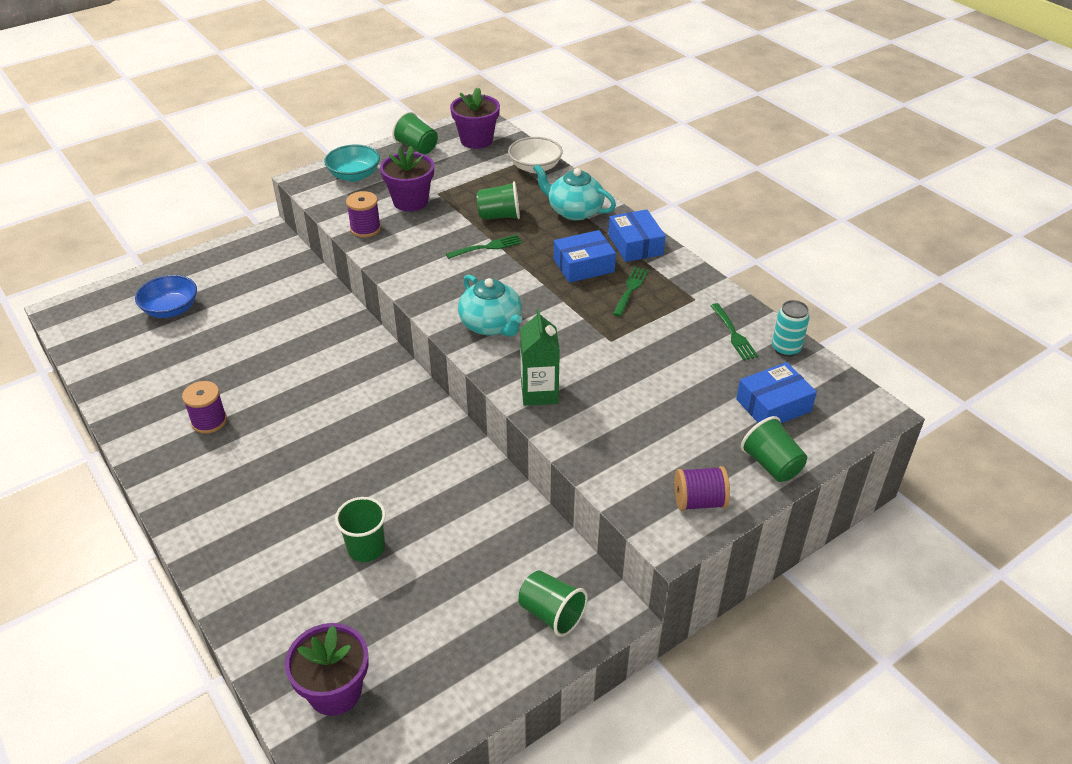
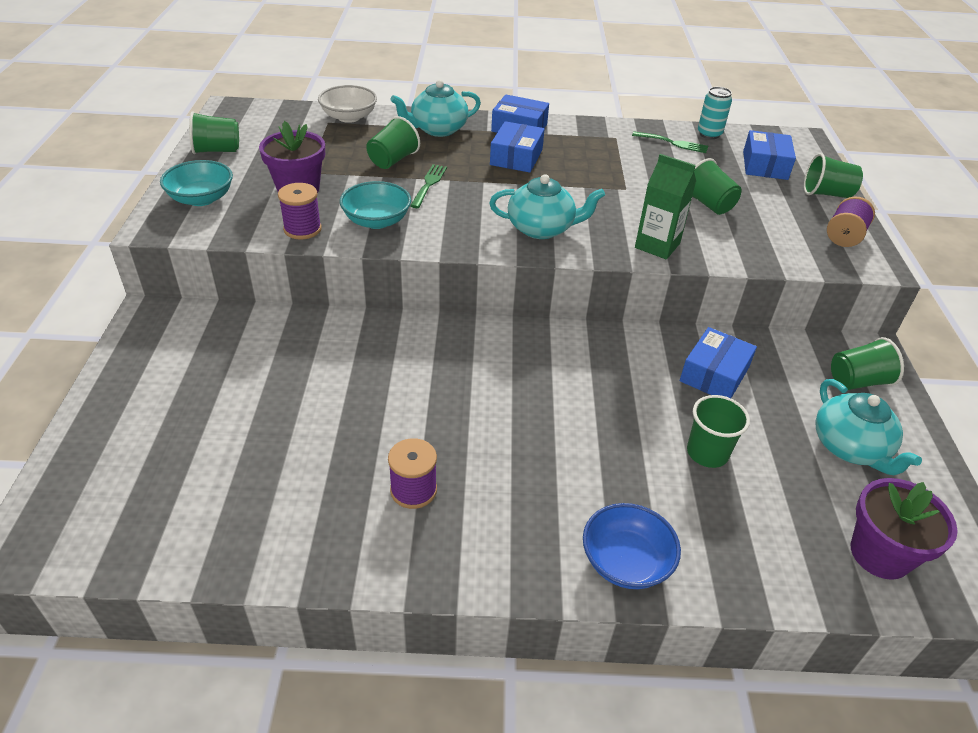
camera: 55 degrees left, 0 degrees up
(171, 309) = (172, 443): blue bowl -> blue bowl (626, 561)
(411, 251) = (376, 221): none -> turquoise bowl
(451, 635) = (850, 447): none -> turquoise teapot
(468, 516) = (714, 374): none -> blue box
(476, 140) = (260, 122): purple flower pot -> none
(630, 289) = (572, 153): green fork -> none
(646, 396) = (708, 204): none -> green cup

